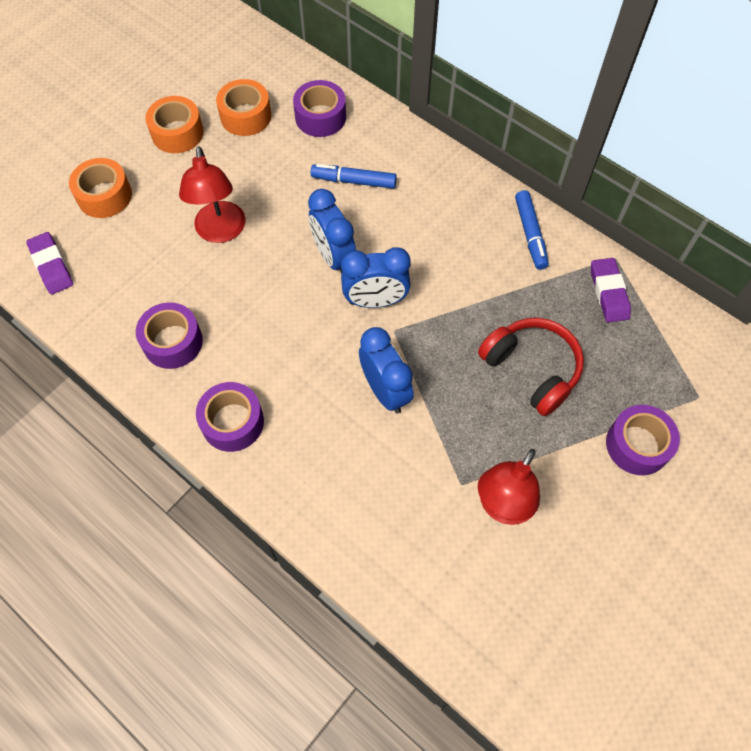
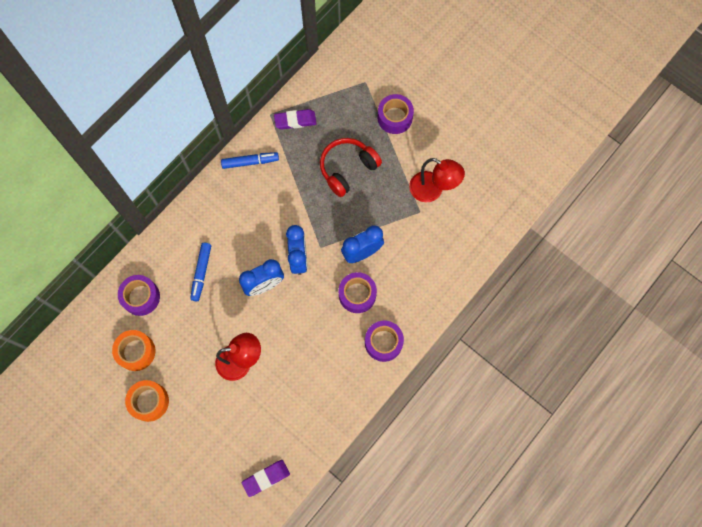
camera: 90 degrees left, 10 degrees up
(104, 196) = (206, 449): orange tape -> none
(172, 342) = (327, 385): purple tape -> purple tape (357, 295)

